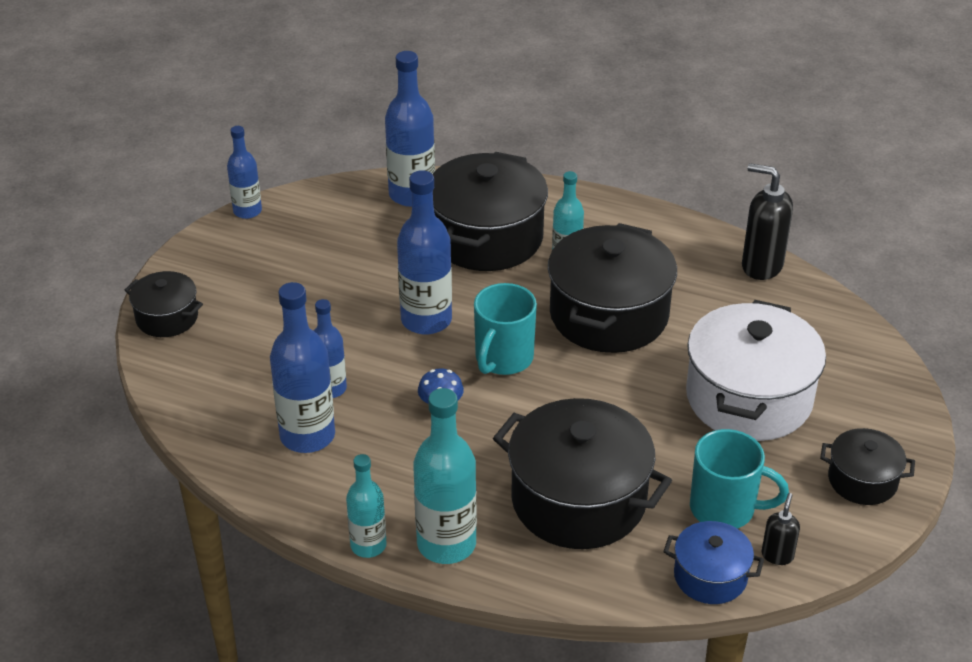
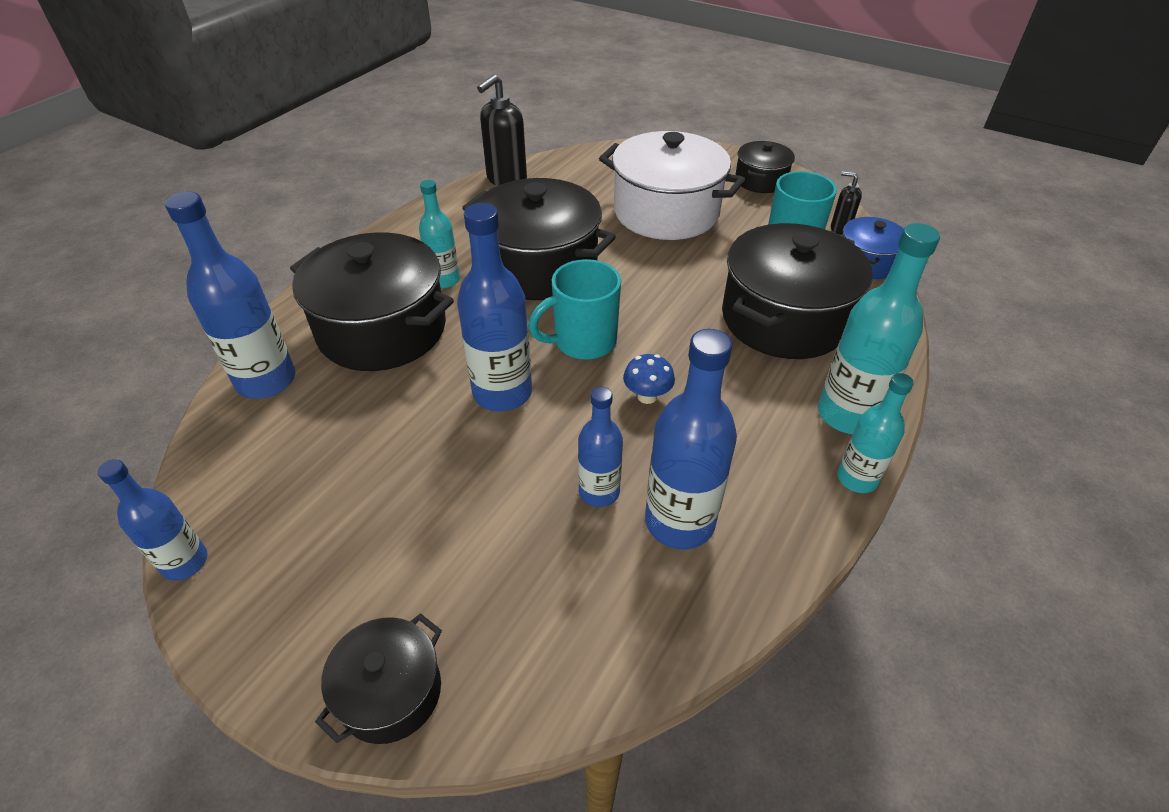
camera: 80 degrees left, 5 degrees up
(503, 359) = (583, 342): turquoise mug -> turquoise mug turned 120 degrees clockwise

